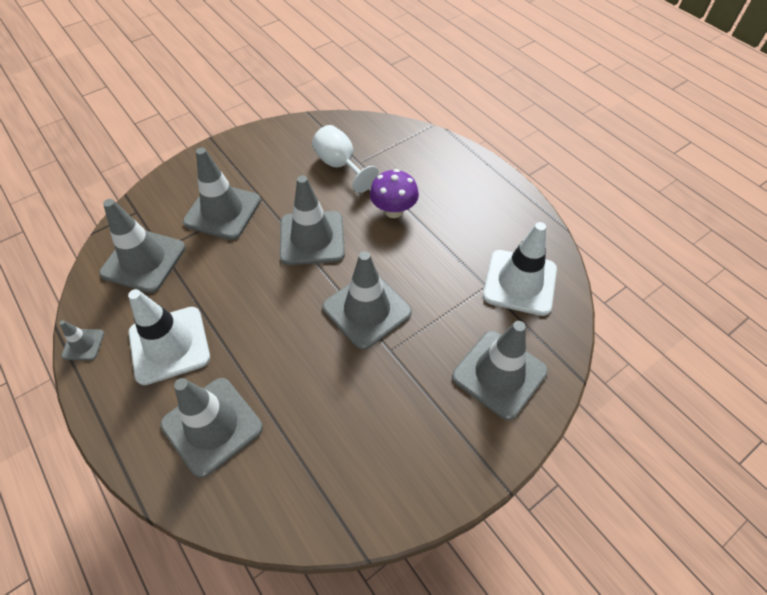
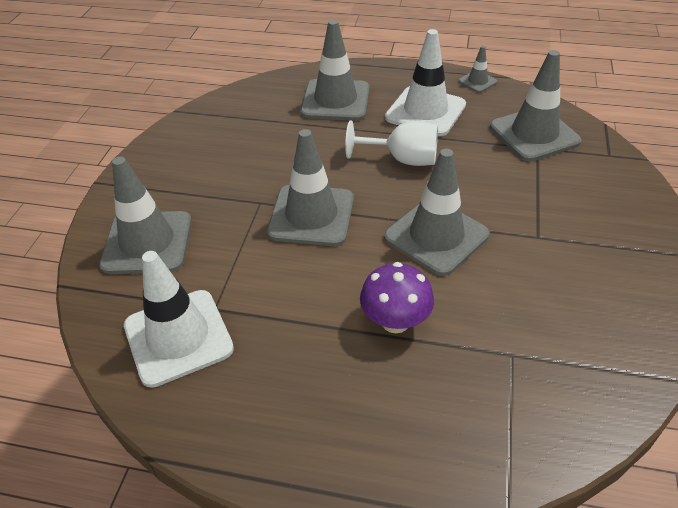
camera: 140 degrees right, 10 degrees down
(222, 211) = (548, 202): grey traffic cone -> none
(340, 165) = (525, 332): white goblet -> white goblet (402, 159)

